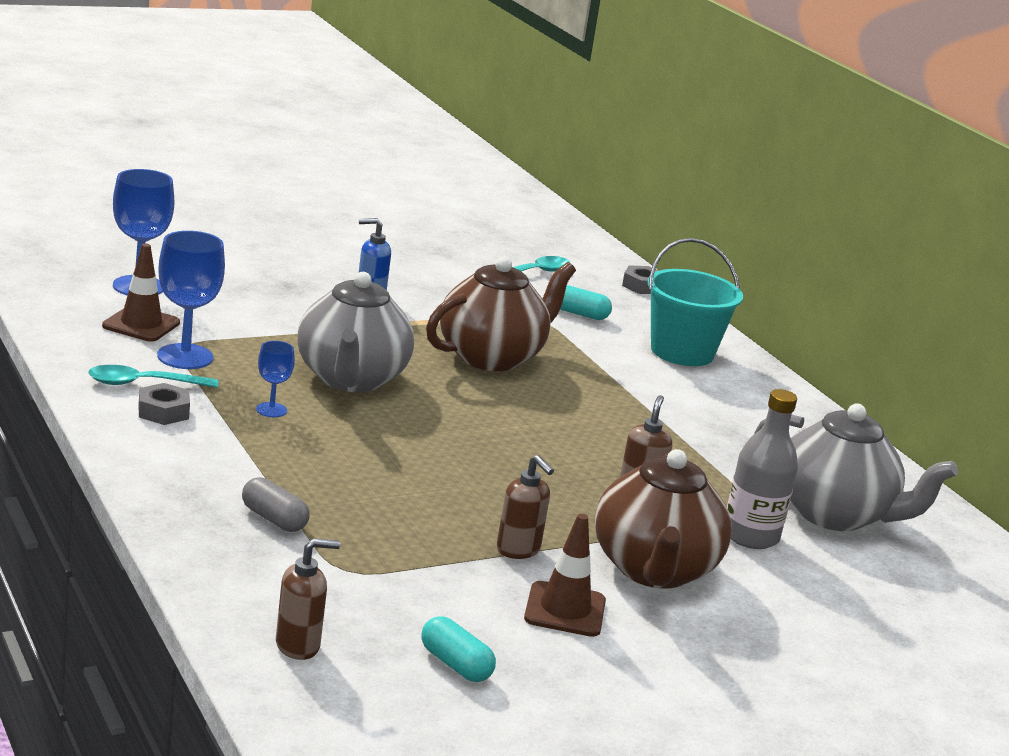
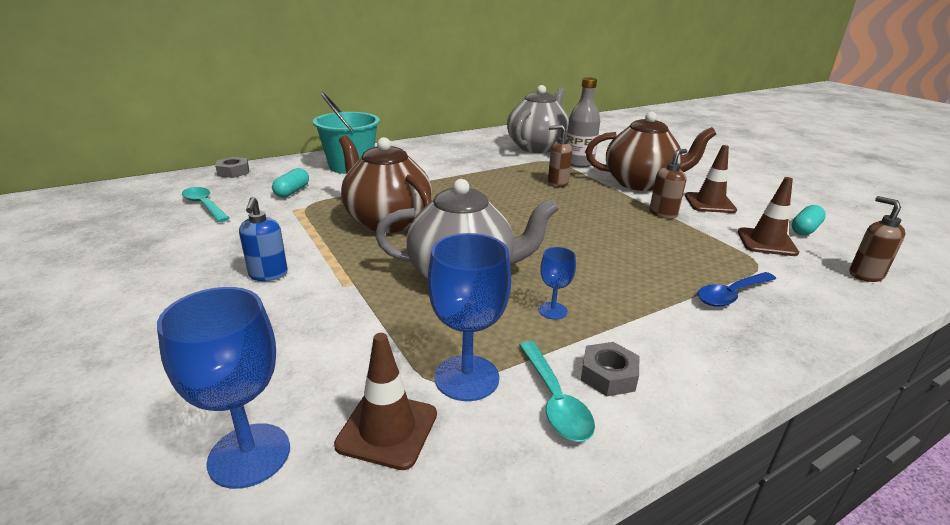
camera: 90 degrees left, 5 degrees up
(274, 519) = (731, 295): grey capsule -> blue spoon
(410, 605) = (766, 242): none -> brown traffic cone

